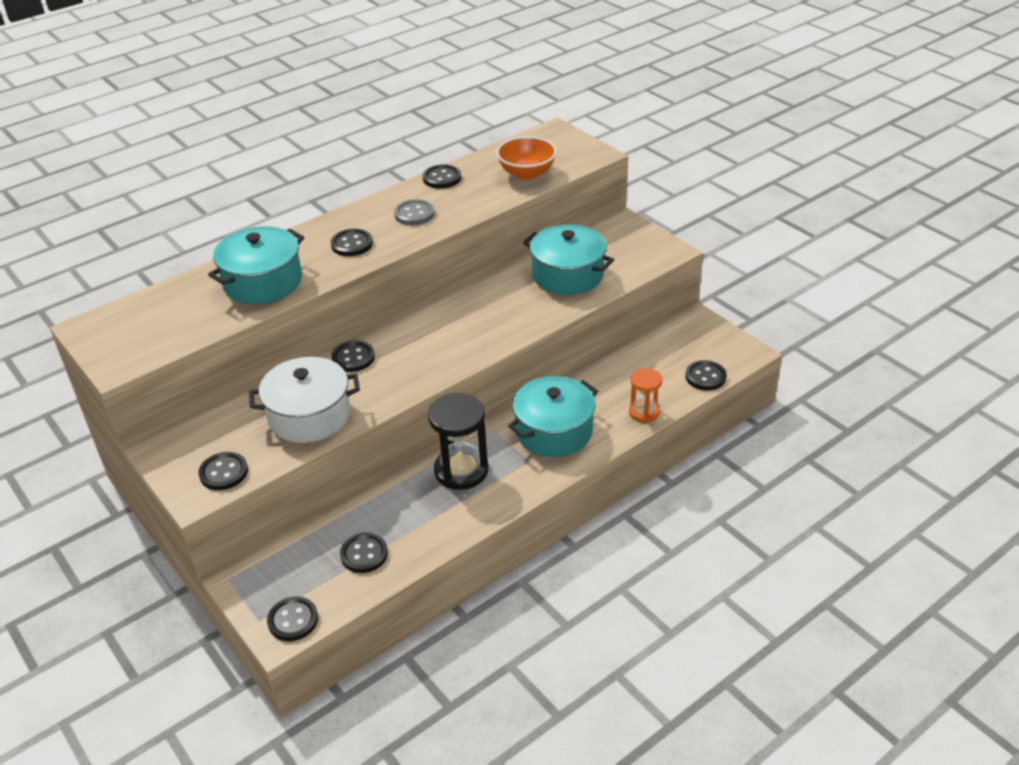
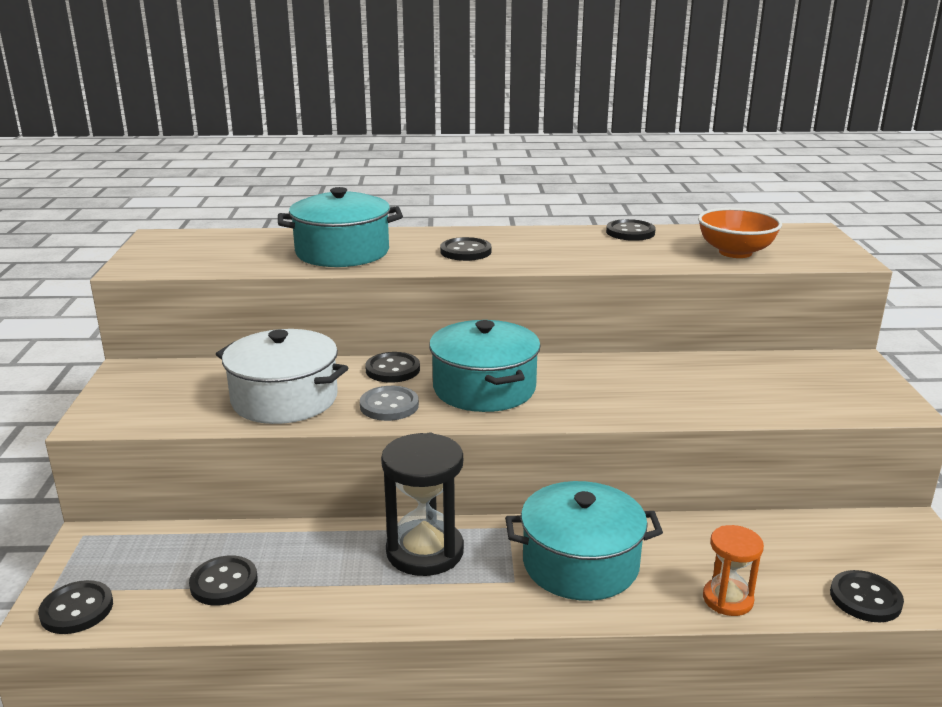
camera: 35 degrees right, 15 degrees down
(224, 472) = (145, 411): black button -> none
(414, 214) = (562, 248): grey button -> grey button (389, 405)
(567, 275) = (725, 384): turquoise pot -> turquoise pot (484, 388)

